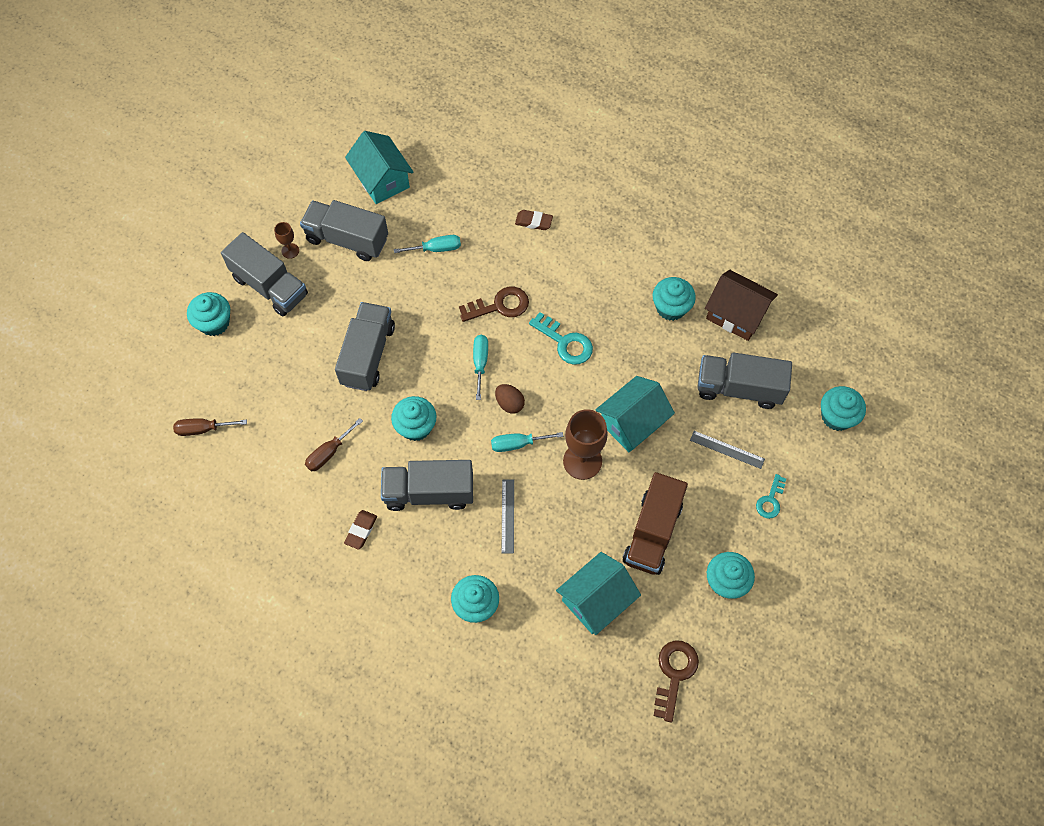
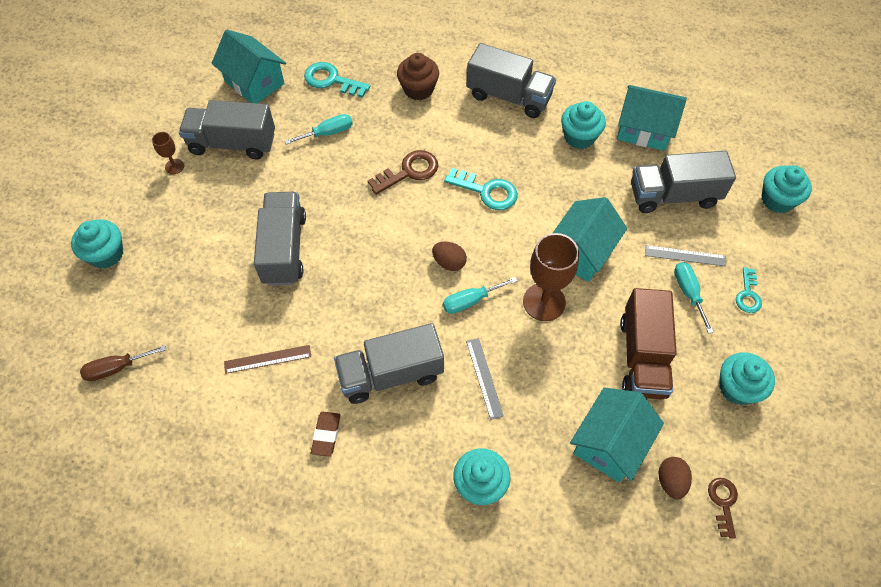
camera: 15 degrees left, 5 degrees down
(270, 286) = (160, 205): grey truck -> grey truck (509, 96)
(329, 453) = (267, 359): brown screwdriver -> brown ruler
(416, 426) = (356, 309): turquoise cupcake -> none
(454, 193) = (331, 80): none -> turquoise key
(480, 363) = (406, 230): turquoise screwdriver -> turquoise screwdriver (688, 293)
(533, 222) = (418, 89): brown eraser -> brown cupcake
(636, 645) = (670, 481): none -> brown egg
(674, 674) = (723, 502): brown key -> brown key, size x0.64
(736, 314) = (644, 130): brown house -> turquoise house

